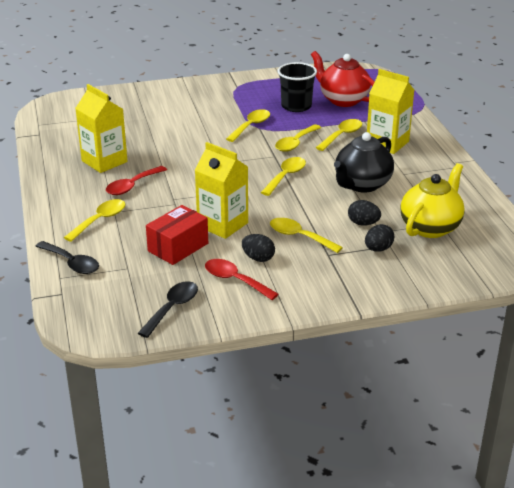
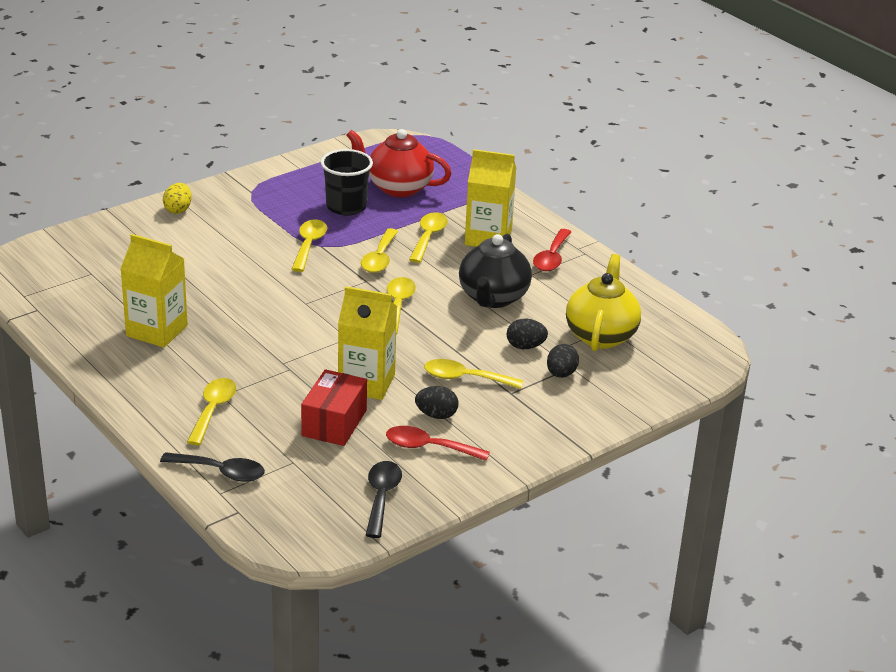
camera: 25 degrees left, 0 degrees up
(132, 186) = (218, 356): red spoon -> red spoon (551, 257)
(179, 90) = (178, 209): none -> yellow egg

